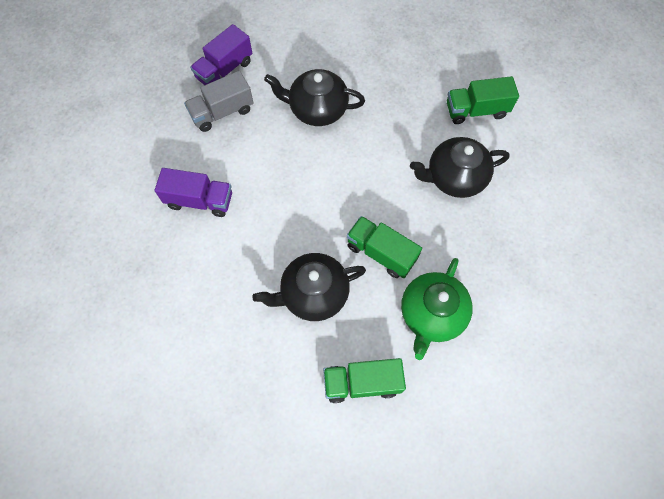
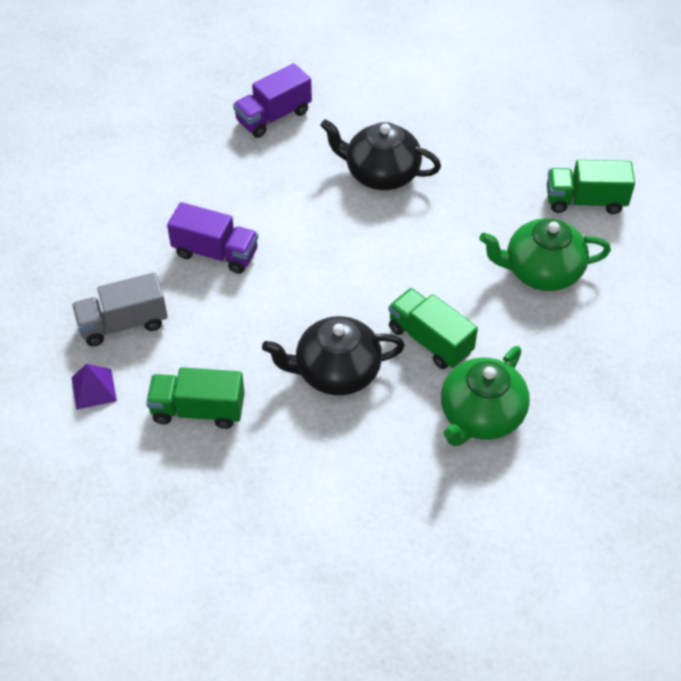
camera: 10 degrees right, 15 degrees down
(122, 342) = (94, 389): none -> purple pyramid
(222, 112) = (261, 161): grey truck -> grey truck (123, 323)
(362, 382) = (377, 475): green truck -> green truck (198, 410)
(454, 177) = (541, 271): black teapot -> green teapot

